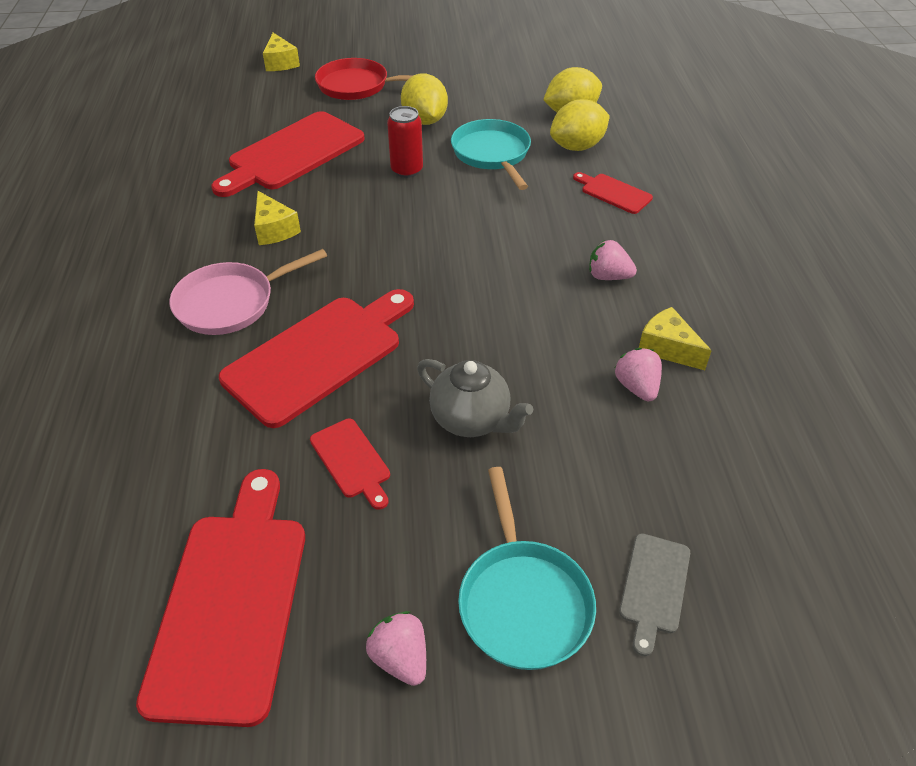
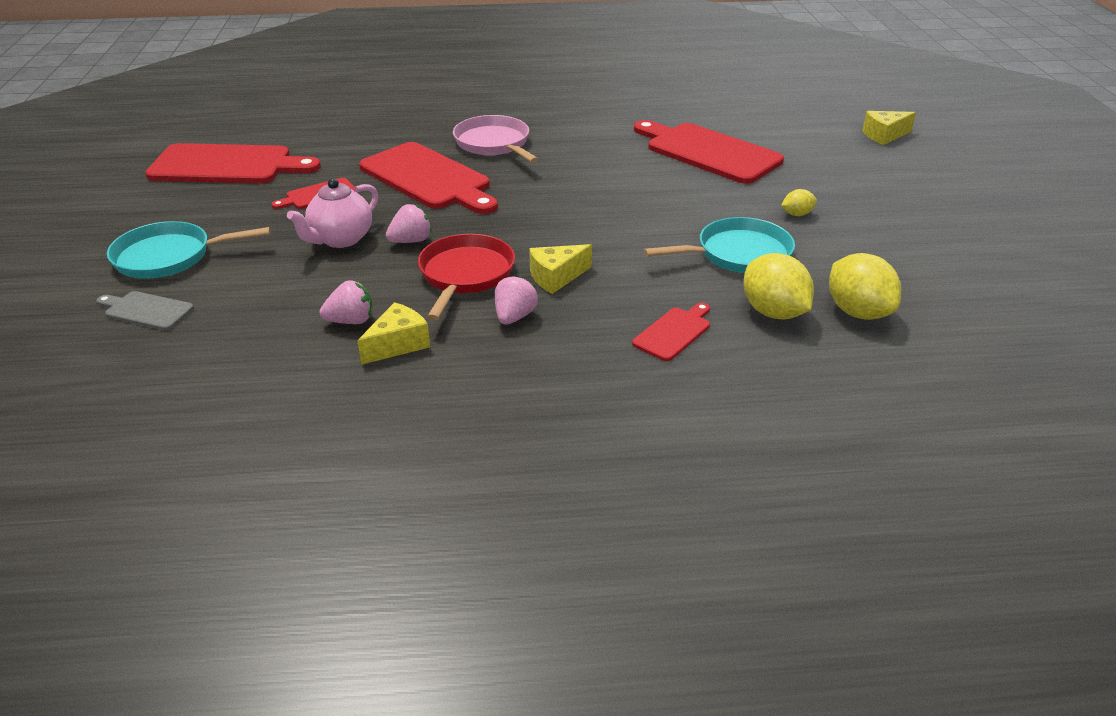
camera: 90 degrees right, 10 degrees down
(274, 230) = (588, 152): yellow cheese -> yellow cheese (556, 277)
(357, 86) = (856, 176): red pan -> red pan (465, 275)
(400, 658) = (157, 215): pink strawberry -> pink strawberry (411, 241)
(407, 170) = (693, 206): red can -> none
(424, 120) = (797, 214): yellow lemon -> yellow lemon, size x0.50
(471, 419) = (340, 239): grey teapot -> pink teapot

